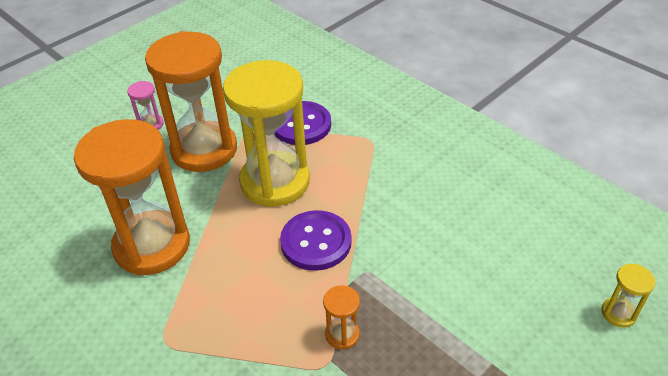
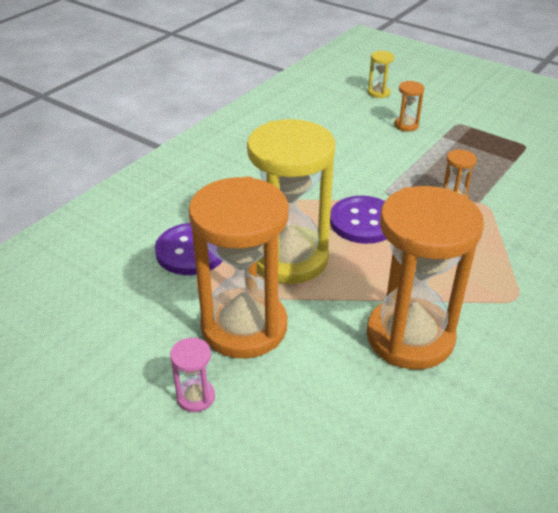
camera: 100 degrees left, 5 degrees down
(521, 326) = (406, 125): none -> orange hourglass

